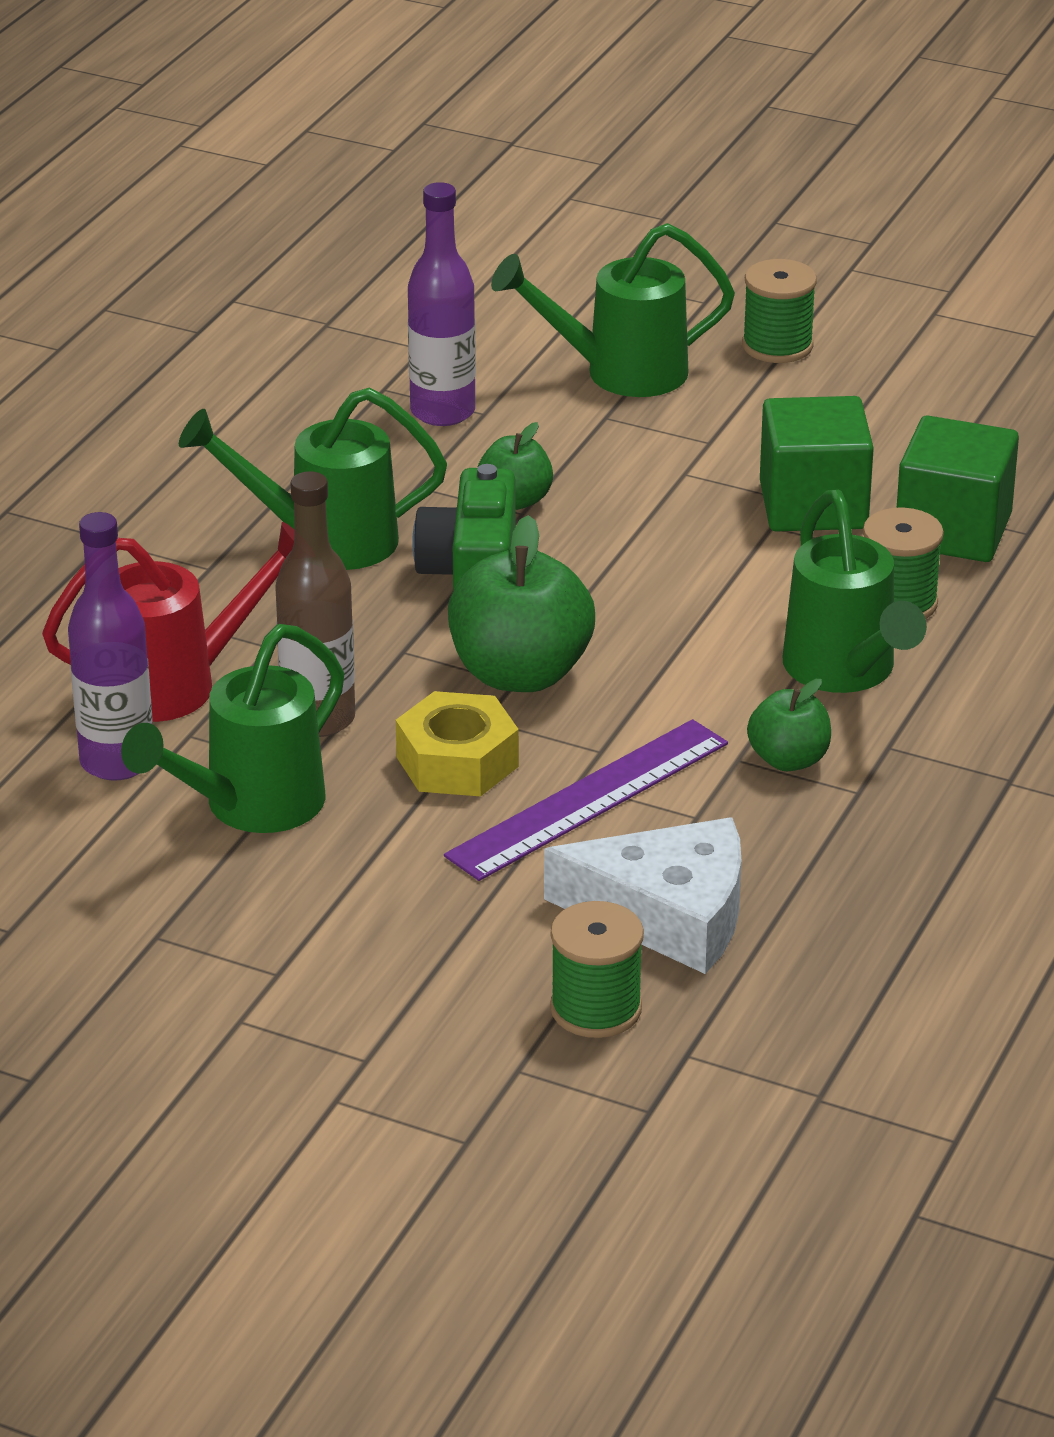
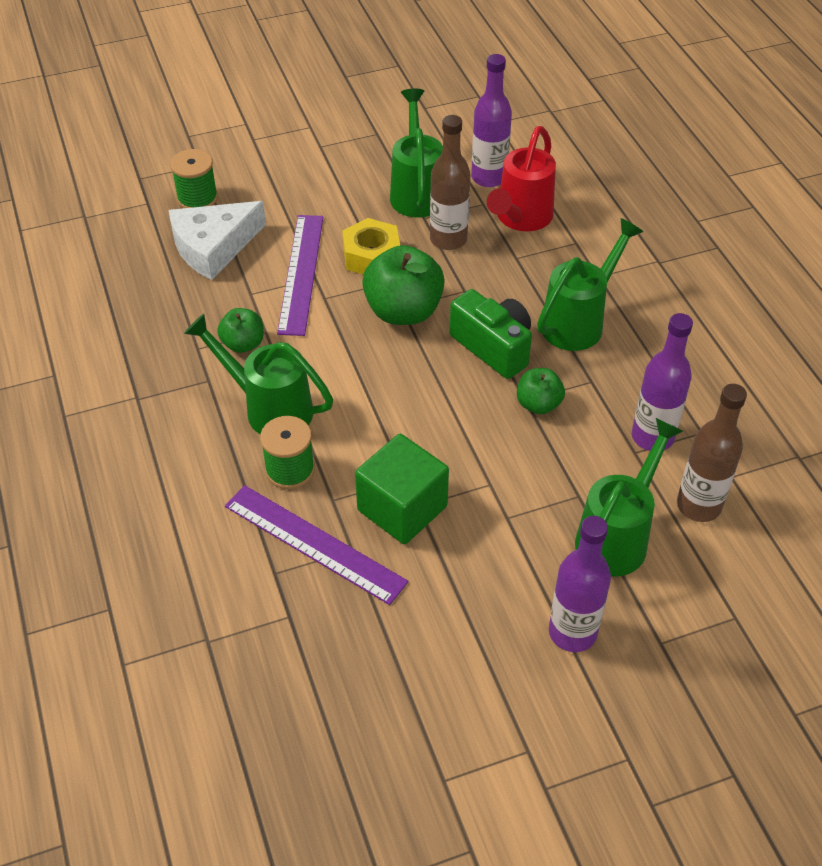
camera: 135 degrees right, 15 degrees up
(498, 348) = (698, 505): none -> brown bottle
(777, 346) = (572, 632): green spool -> purple bottle
(953, 530) = (314, 543): green cube -> purple ruler

